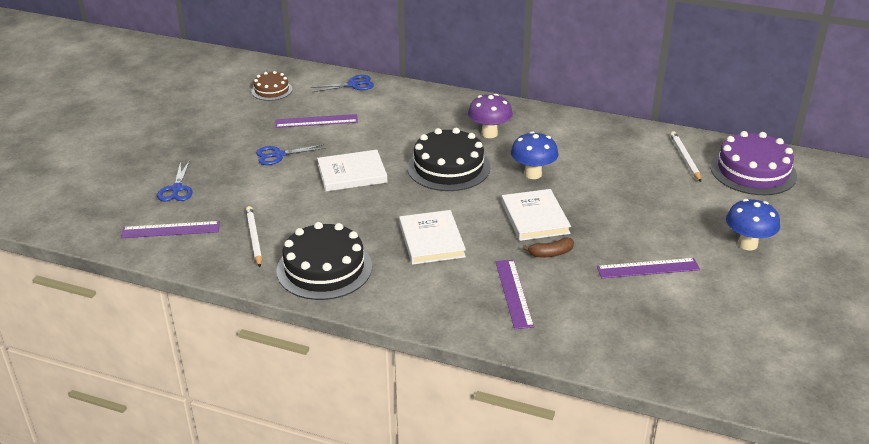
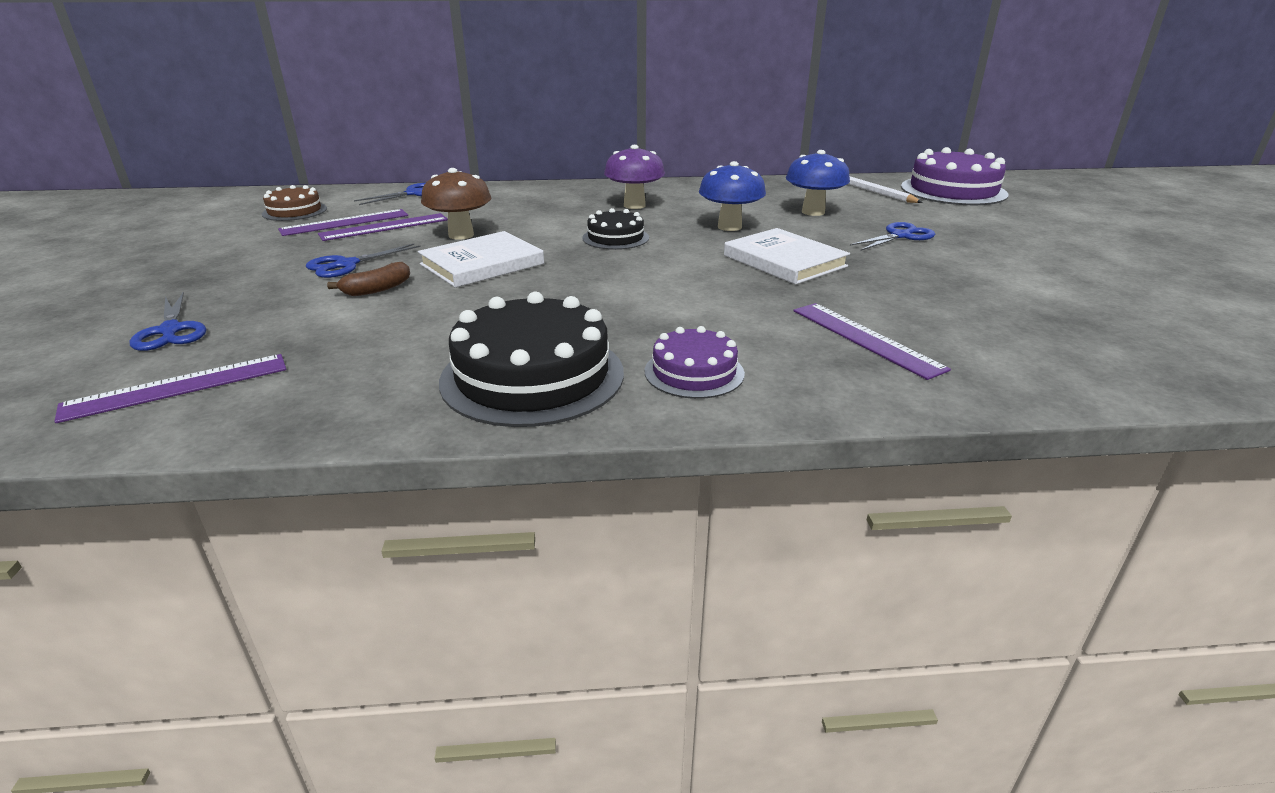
camera: 25 degrees left, 5 degrees down
(254, 238) = (366, 364): white pencil -> none
(356, 141) = (461, 235): none -> brown mushroom
(402, 289) = (694, 372): none -> purple cake
(431, 240) = (674, 307): white book -> none
(448, 167) = (615, 238): black cake -> black cake, size x0.55
(551, 253) = (852, 288): brown banana -> brown banana (377, 289)
(642, 213) = (900, 236): none -> blue scissors
(648, 268) = (985, 278): purple ruler -> purple ruler (345, 222)
(747, 244) = (1048, 239): blue mushroom -> blue mushroom (813, 212)

